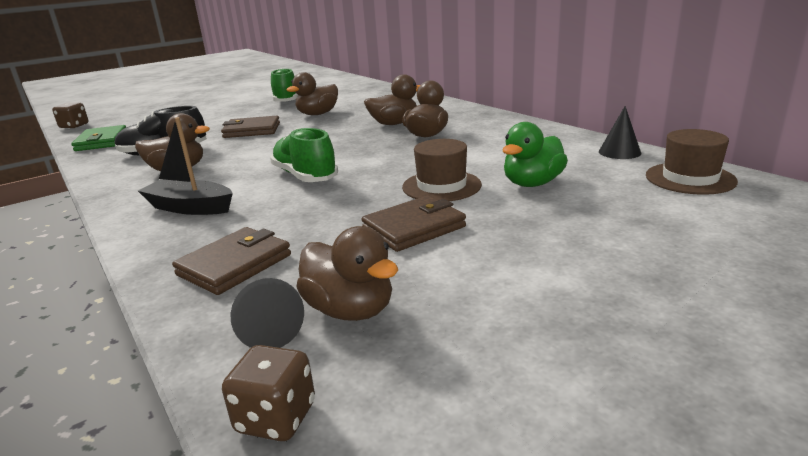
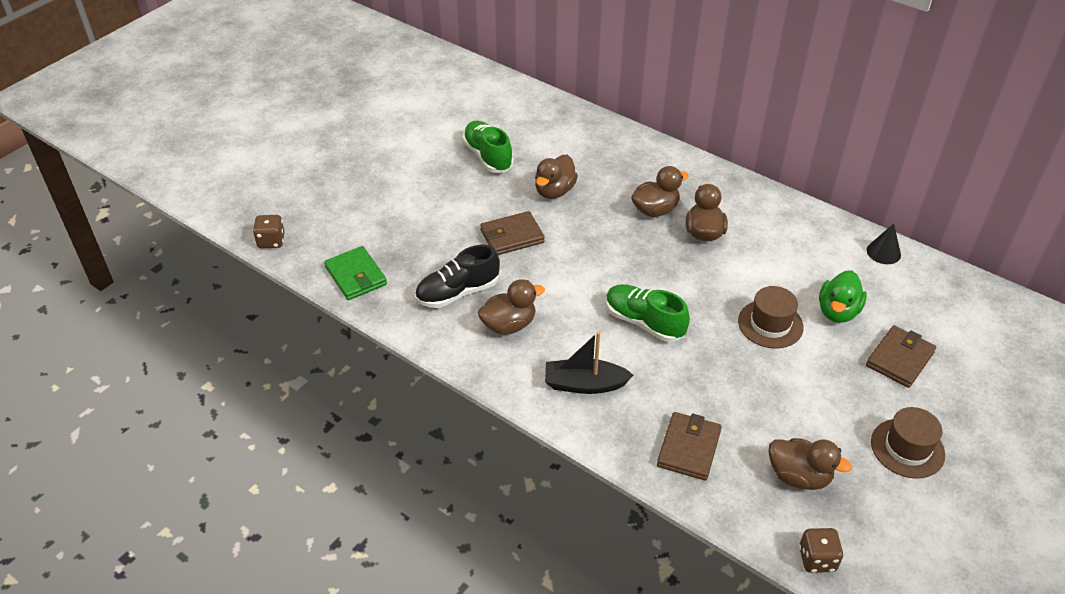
camera: 20 degrees left, 20 degrees up
(269, 331) = (764, 503): black cone -> none
(414, 228) = (784, 385): brown wallet -> brown wallet (899, 359)
(690, 178) = (946, 290): brown hat -> brown hat (907, 448)

